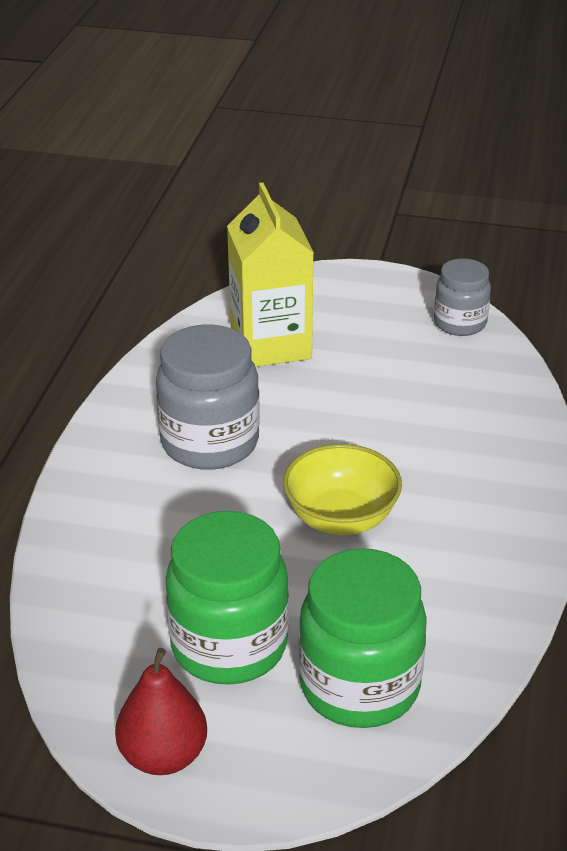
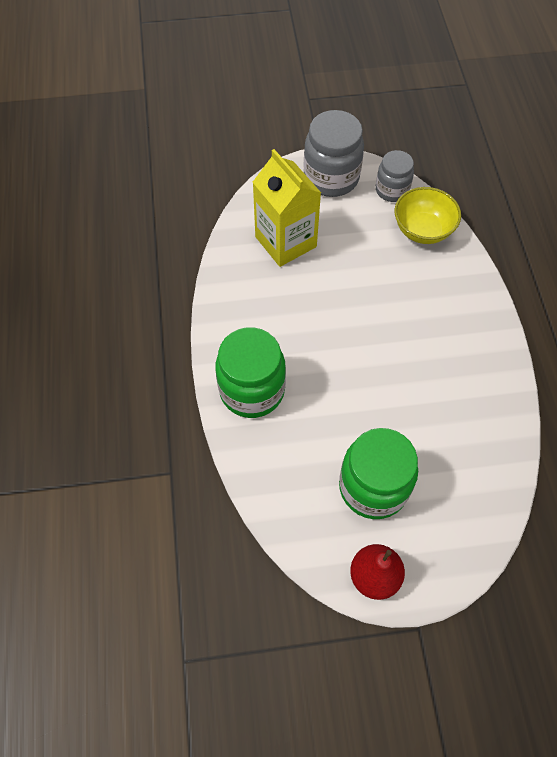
camera: 20 degrees left, 25 degrees up
(210, 443) = (288, 336): grey jar -> grey jar (331, 178)
(341, 518) = (392, 371): yellow bowl -> yellow bowl (422, 230)
(359, 686) = (456, 491): green jar -> green jar (252, 390)

